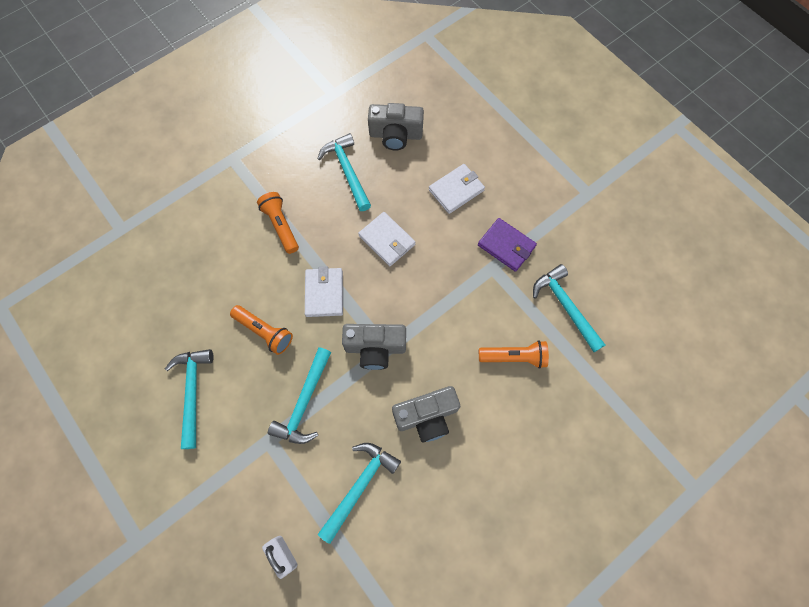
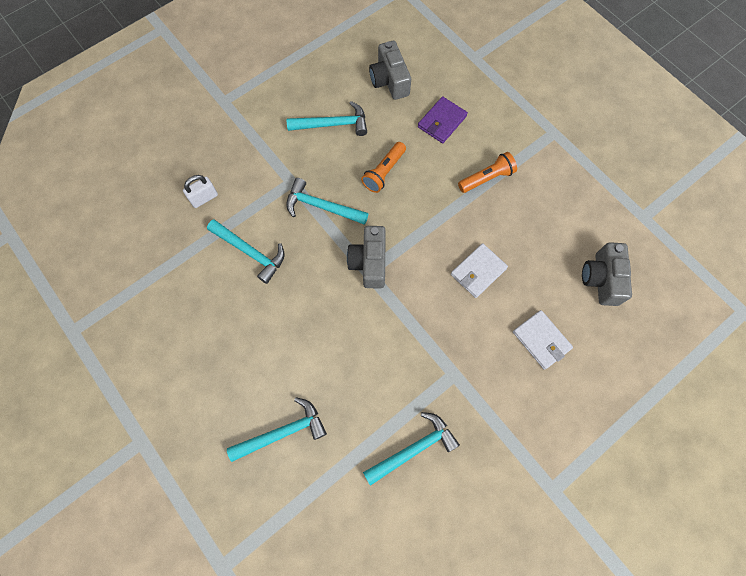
camera: 90 degrees right, 0 degrees up
(324, 293) = (421, 218): white wallet -> none
(347, 171) = (552, 233): turquoise hammer -> turquoise hammer (283, 432)
(426, 416) = (306, 307): grey camera -> grey camera (389, 81)
(506, 246) = (479, 390): purple wallet -> purple wallet (442, 122)
(514, 357) = (360, 390): orange flashlight -> none

